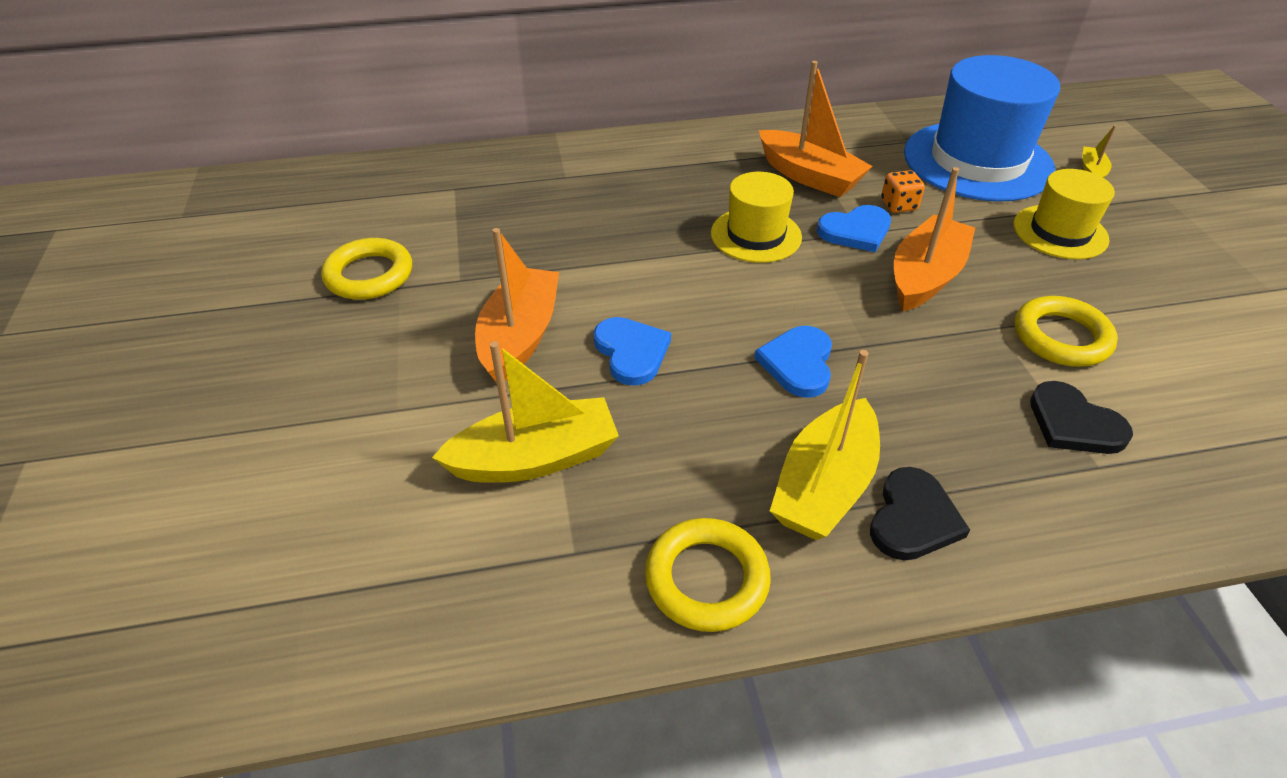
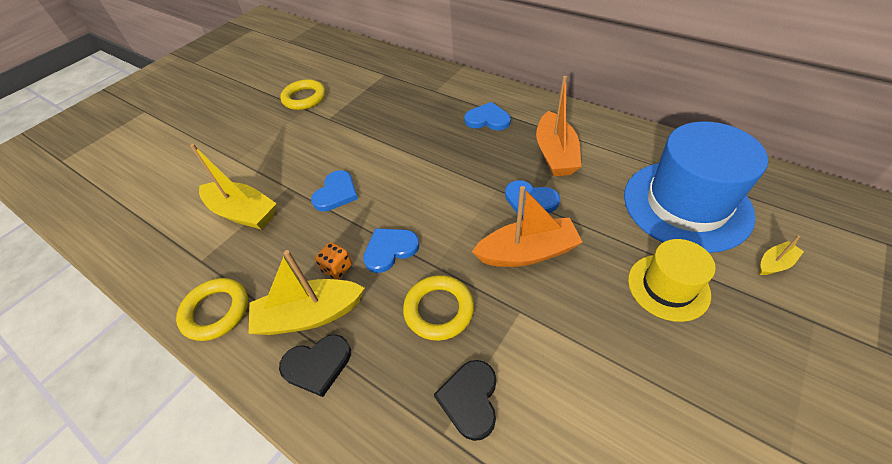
camera: 50 degrees right, 5 degrees up
(520, 336) = (311, 157): orange boat -> none
(684, 177) = (487, 119): none -> blue heart
(756, 235) = (474, 171): yellow hat -> none
(898, 205) = (581, 201): orange dice -> orange dice (337, 268)
(1061, 337) = (550, 348): yellow ring -> yellow ring (439, 310)

